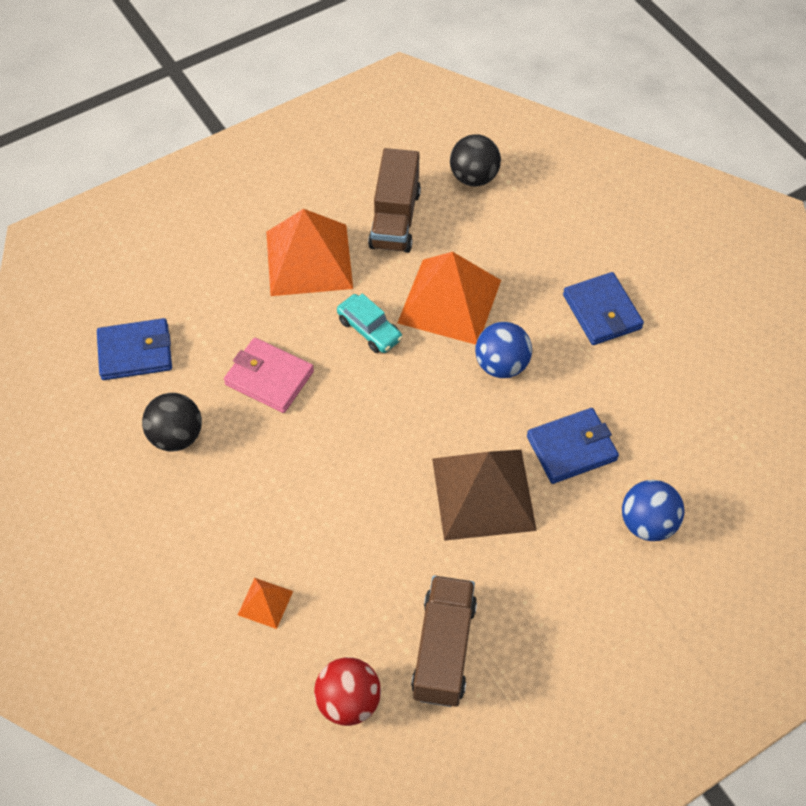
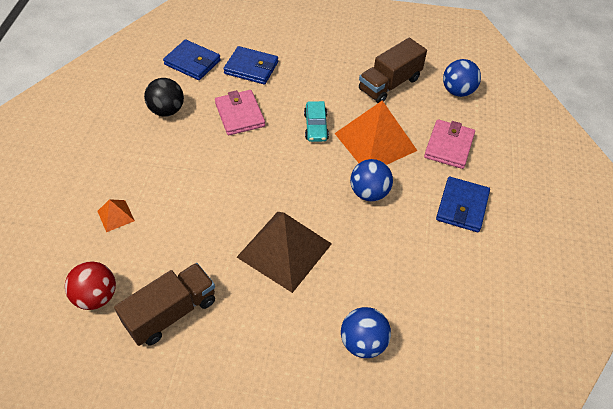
camera: 40 degrees right, 5 degrees down
(309, 259) = (322, 75): orange pyramid -> none
(474, 177) = (457, 91): black ball -> blue ball
(526, 252) = (448, 146): none -> pink wallet
(571, 448) = (362, 265): blue wallet -> blue wallet (251, 68)

